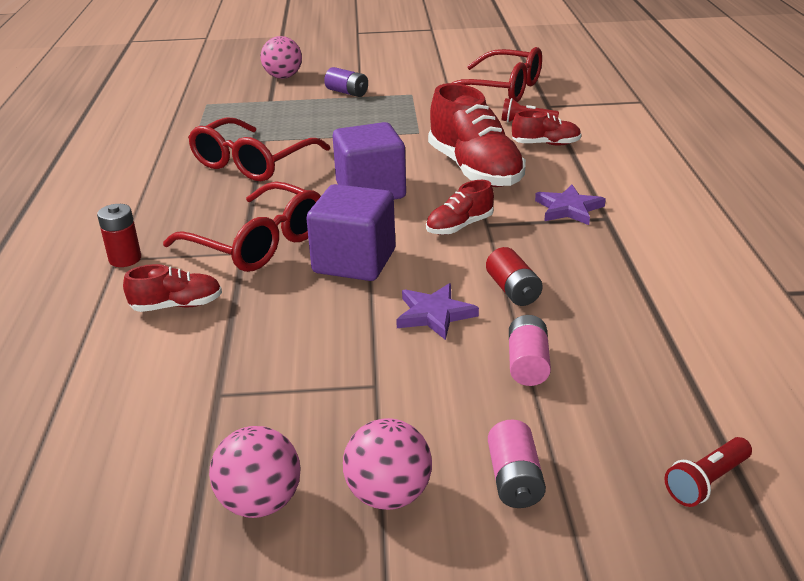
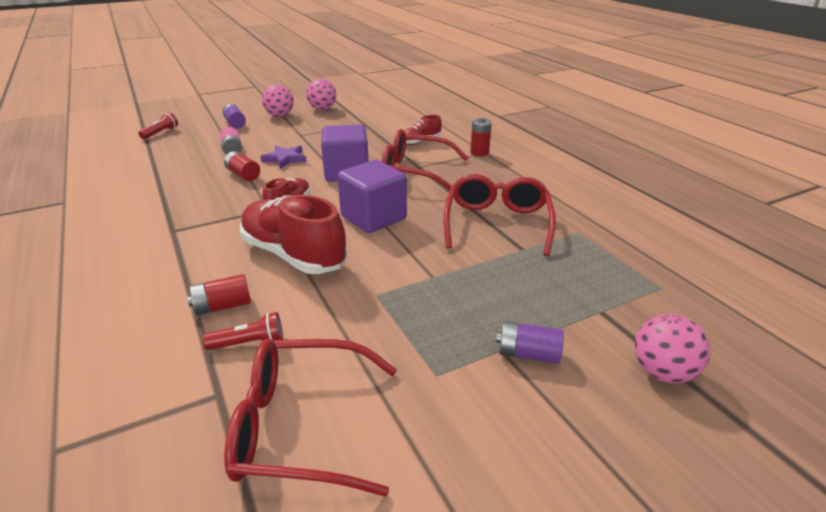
camera: 155 degrees right, 0 degrees up
(515, 479) = (235, 124): pink battery -> purple battery
(546, 144) = (223, 306): red shoe -> red battery
(568, 209) = (203, 232): purple star -> none

